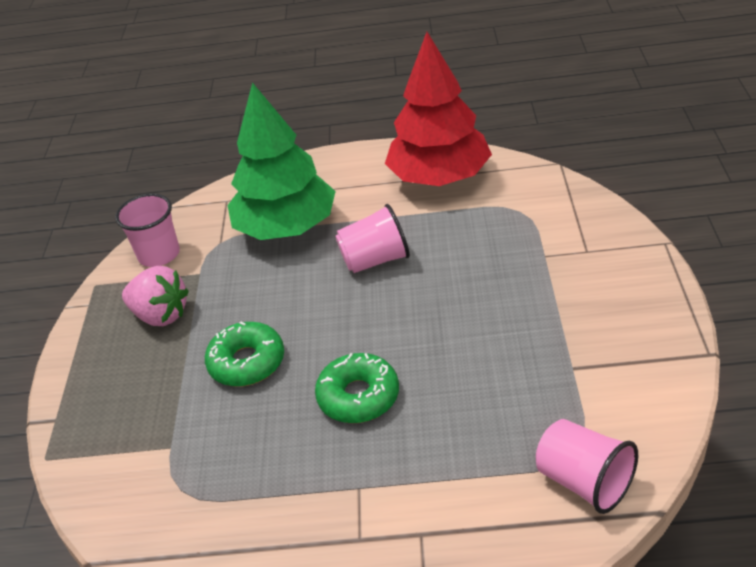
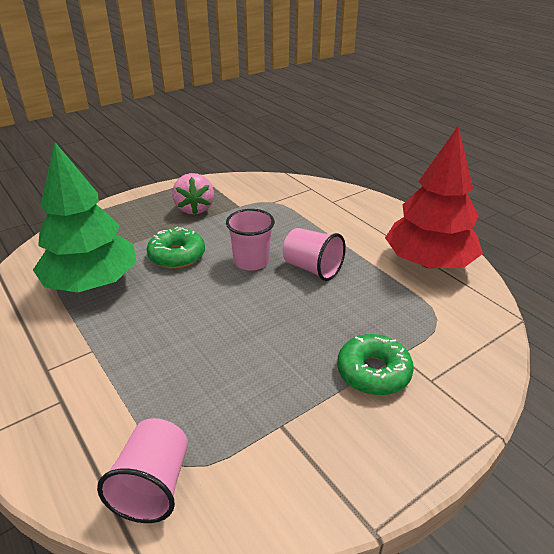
camera: 50 degrees right, 5 degrees down
(159, 254) = (243, 187): pink cup -> pink cup (251, 261)
(286, 228) = (308, 220): green tree -> green tree (92, 283)
(358, 396) = (175, 315): green donut -> green donut (373, 372)

